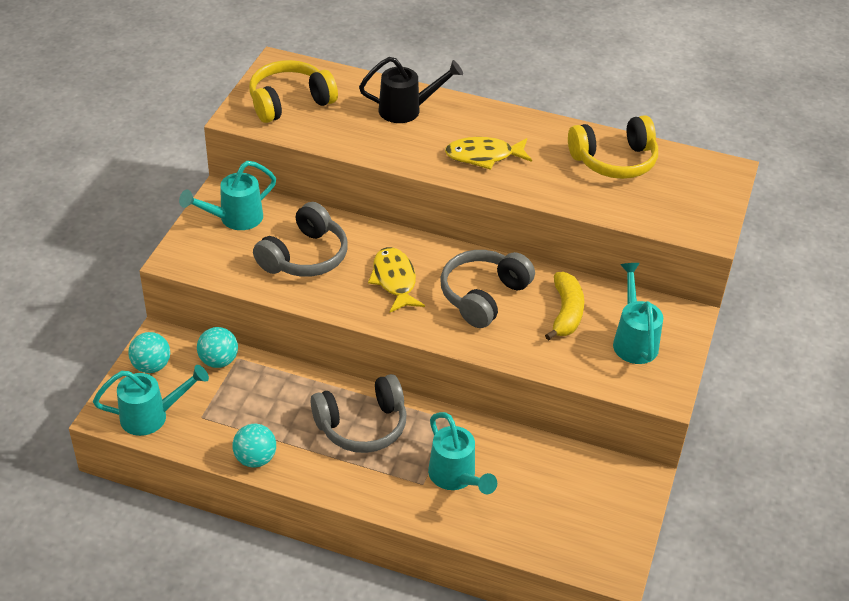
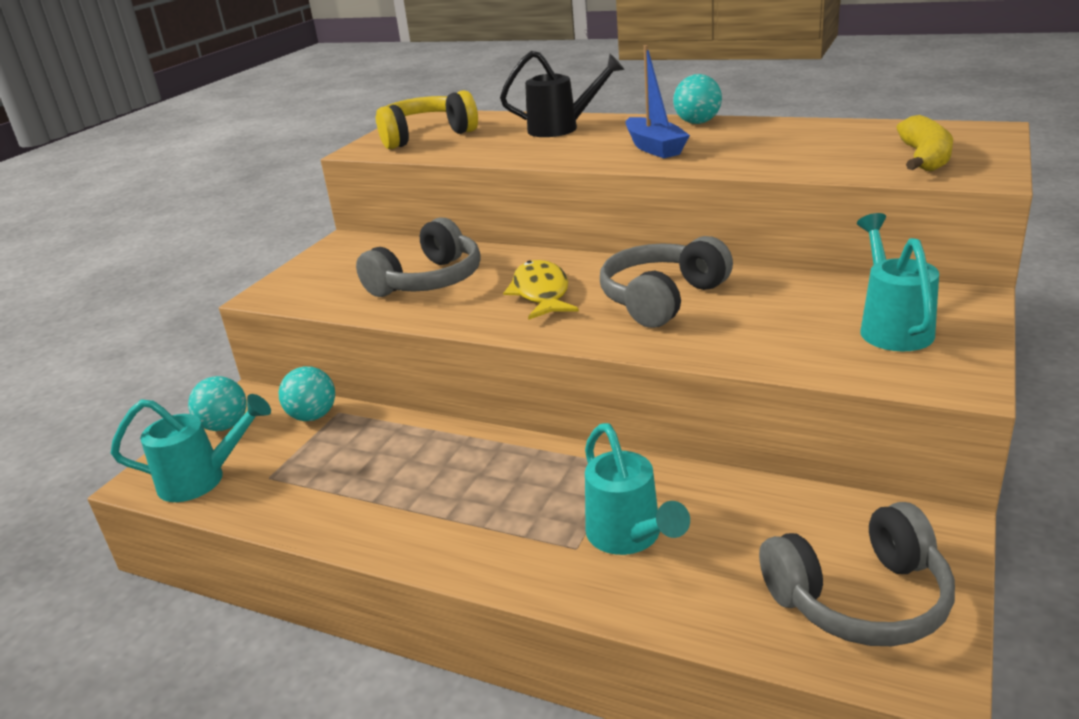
camera: 10 degrees right, 15 degrees down
(234, 219) = (351, 258): turquoise watering can -> none
(255, 459) = (328, 524): turquoise ball -> turquoise ball (697, 123)
(362, 425) = (492, 477): grey headphones -> grey headphones (860, 598)
(483, 156) = (654, 148): yellow fish -> blue boat
(566, 313) = (783, 307): yellow banana -> yellow banana (925, 158)
(614, 160) = (828, 137): yellow headphones -> none

